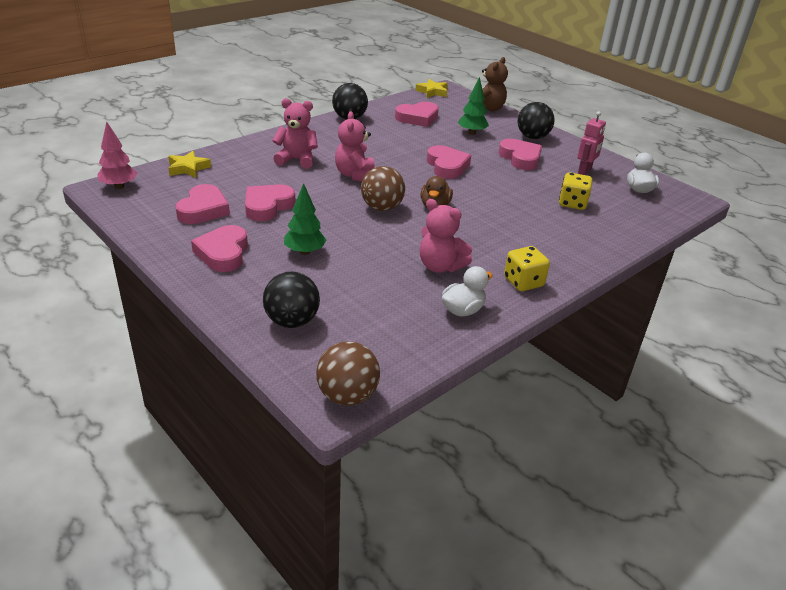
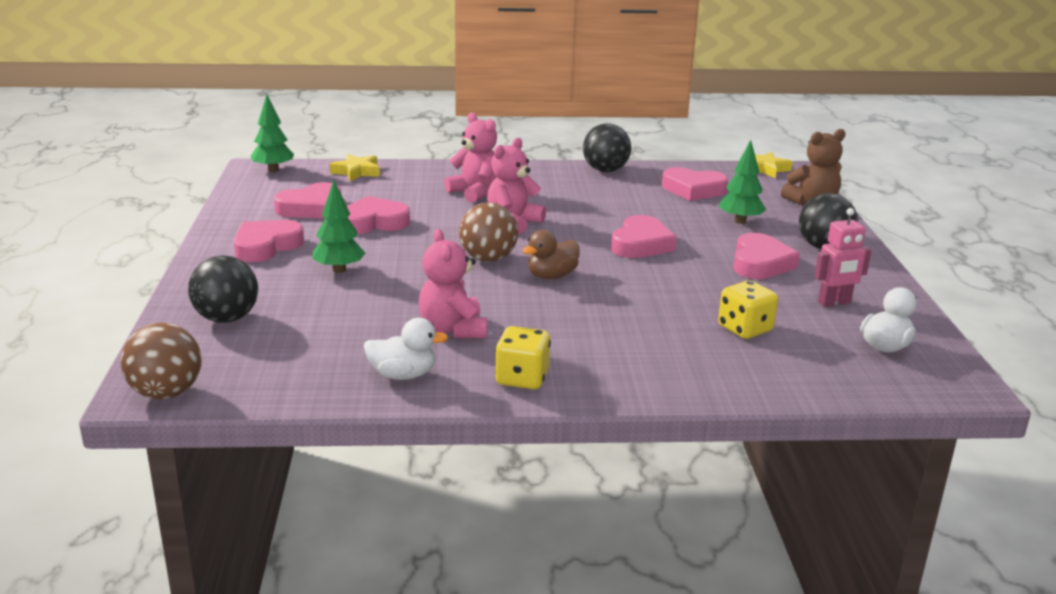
camera: 40 degrees right, 10 degrees down
(119, 186) = (273, 170): pink tree -> green tree

